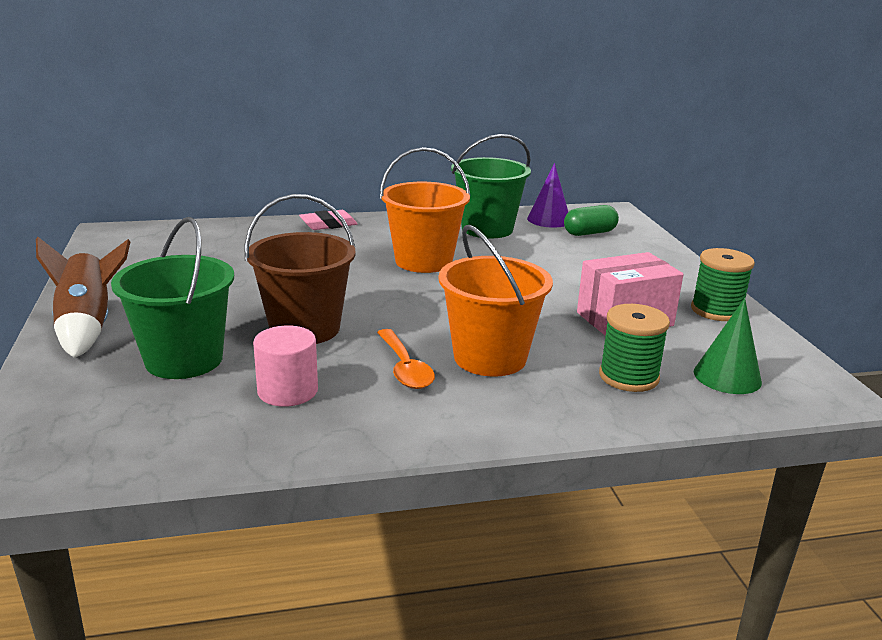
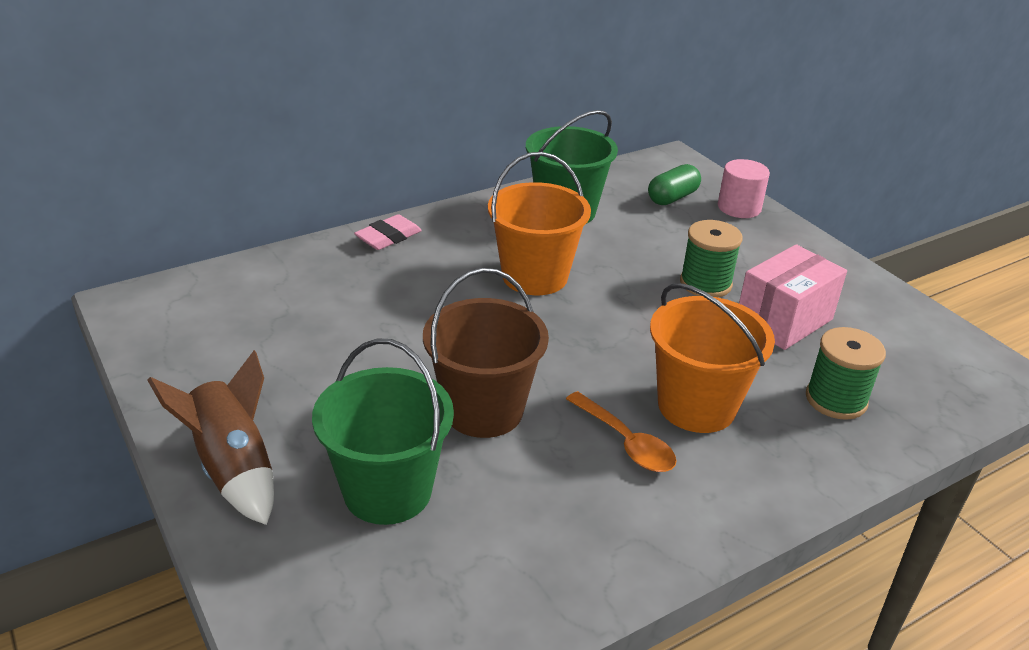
camera: 20 degrees left, 10 degrees up
(287, 391) = (533, 507): pink cylinder -> pink cylinder (739, 207)
(549, 219) = (619, 184): purple cone -> none
(716, 310) = (856, 289): green spool -> green spool (705, 283)
(727, 376) = (916, 377): green cone -> none

